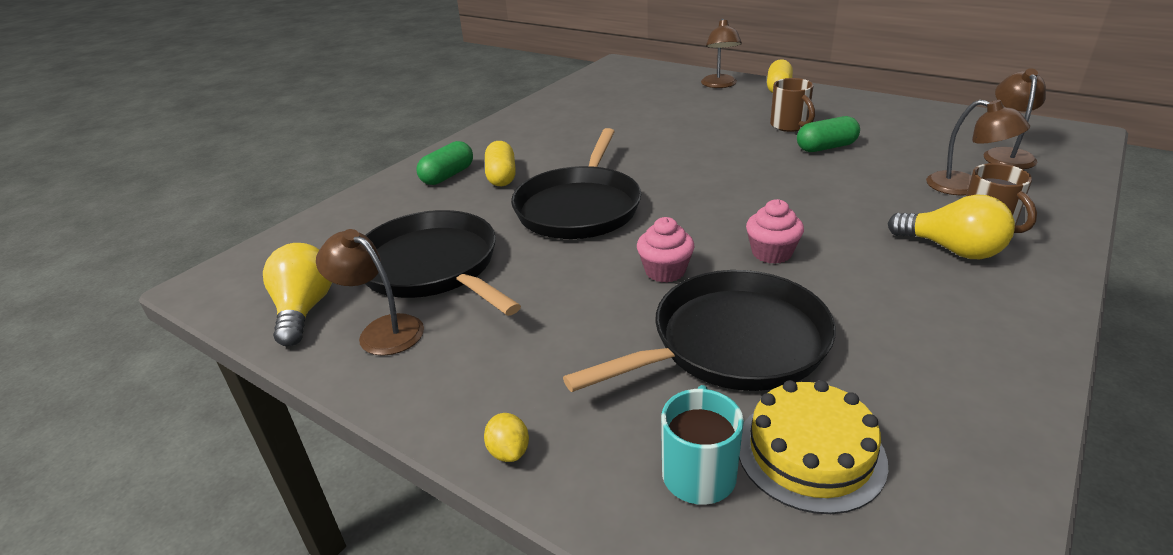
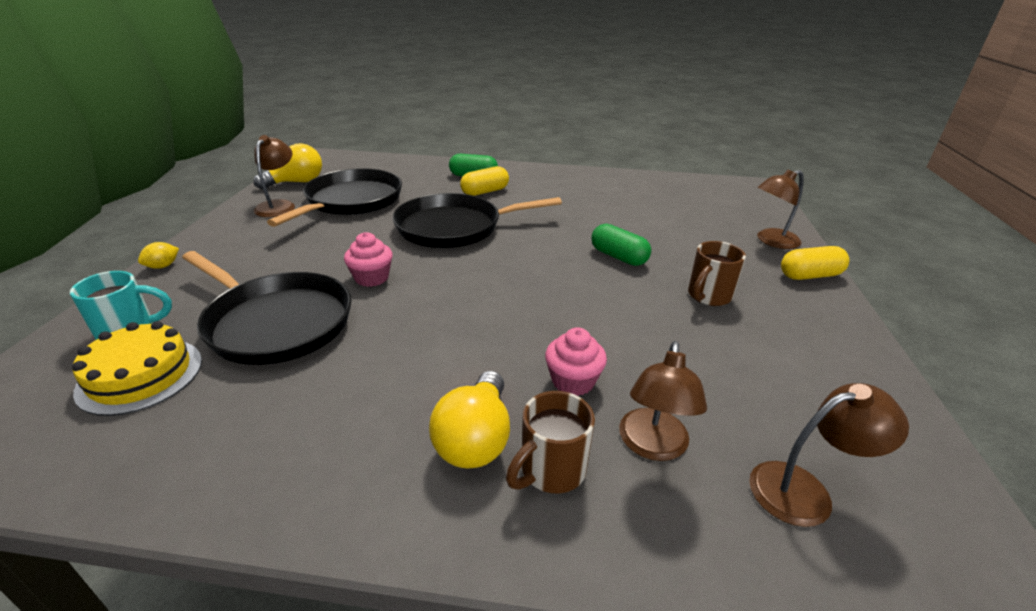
camera: 60 degrees right, 0 degrees up
(771, 253) = (419, 322): pink cupcake -> pink cupcake (573, 381)
(826, 147) = (673, 326): green capsule -> green capsule (618, 257)

